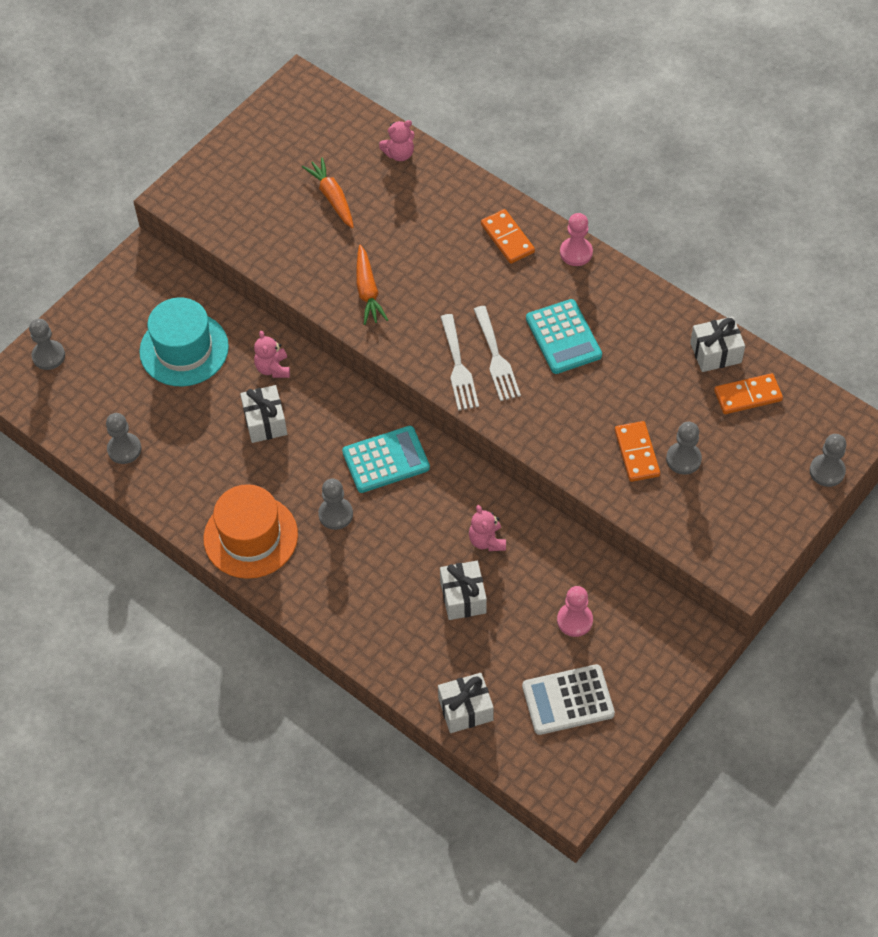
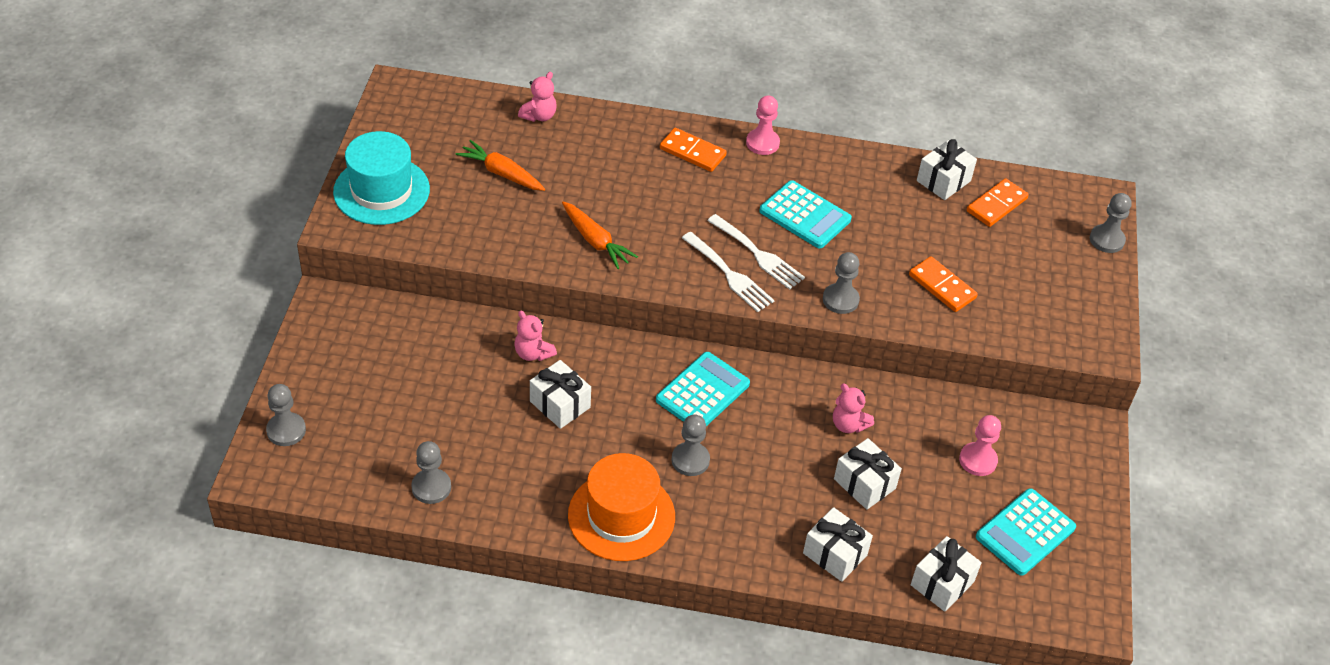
camera: 35 degrees left, 10 degrees down
(184, 349) = (429, 370): turquoise hat -> turquoise hat (381, 191)
(396, 645) = (835, 554): none -> white gift
(568, 700) = (1025, 532): white calculator -> turquoise calculator
(683, 459) = (985, 276): grey pawn -> grey pawn (840, 300)

